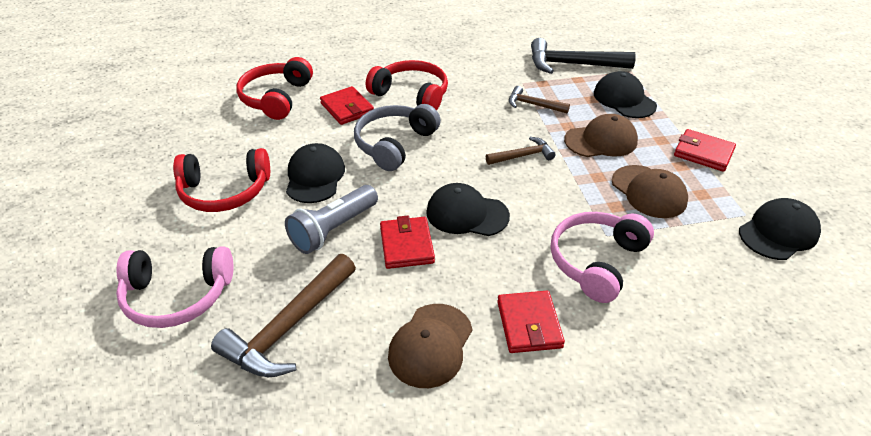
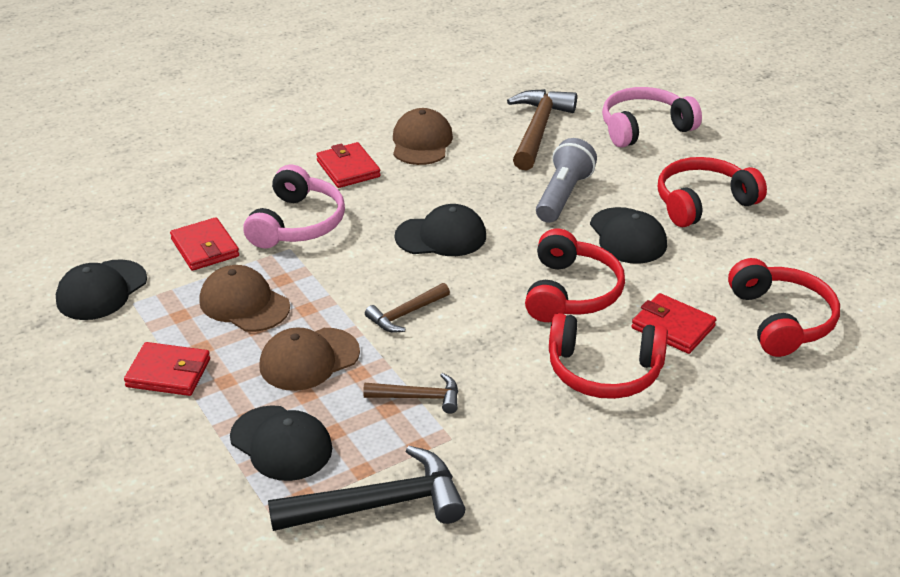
camera: 160 degrees right, 5 degrees down
(394, 144) = (571, 292): grey headphones -> red headphones
(407, 245) = (484, 198): red wallet -> red wallet (205, 248)

